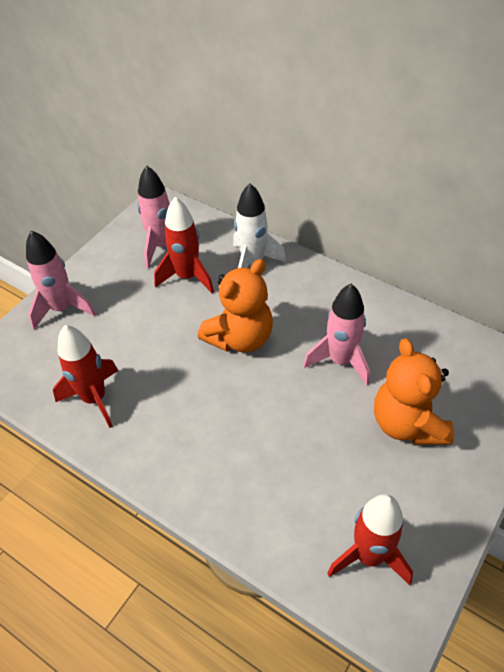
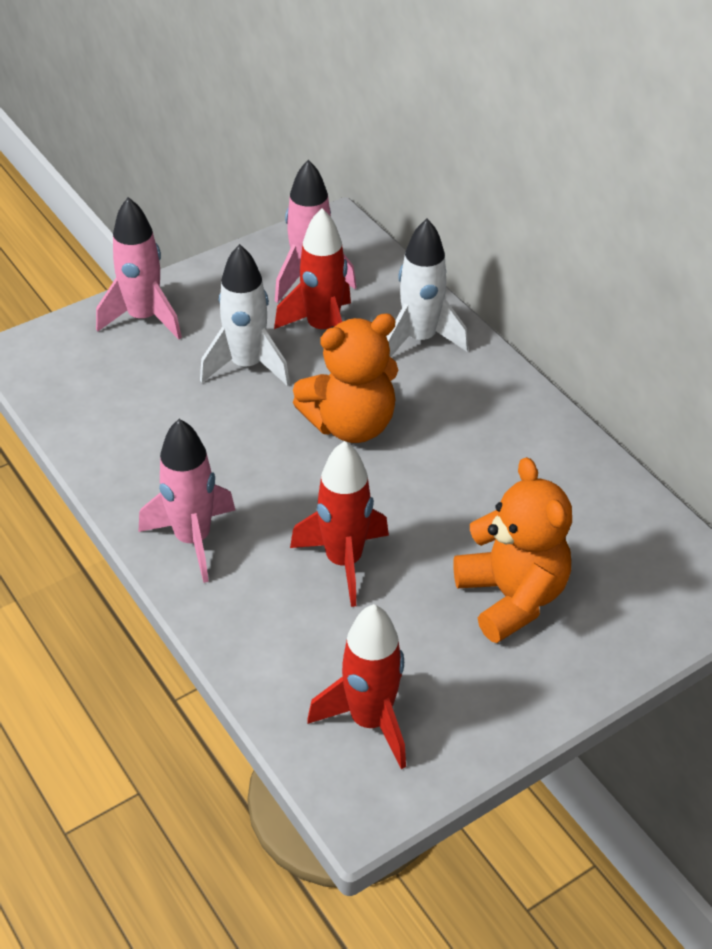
camera: 20 degrees right, 5 degrees down
(94, 398) = (131, 434): red rocket -> red rocket (343, 561)
(150, 319) = (247, 365): none -> white rocket
(340, 360) = (467, 495): pink rocket -> pink rocket (193, 539)
(407, 423) = (511, 597): orange teddy bear -> orange teddy bear turned 150 degrees clockwise

